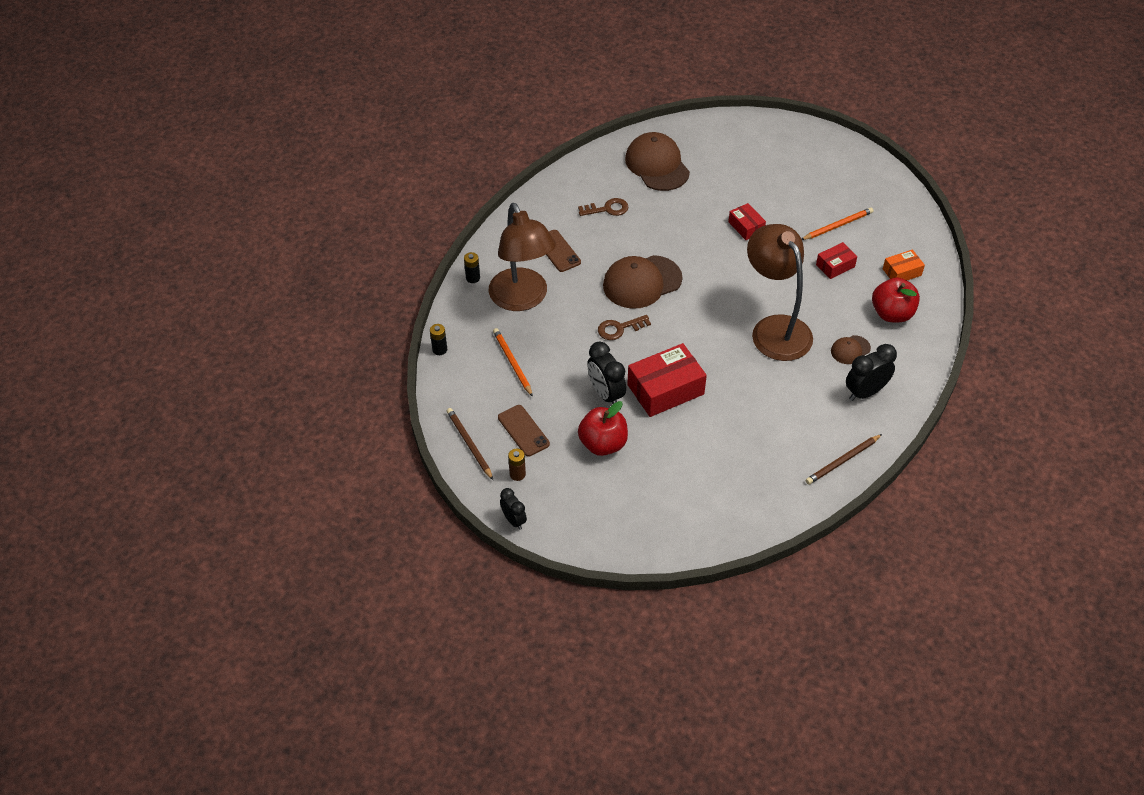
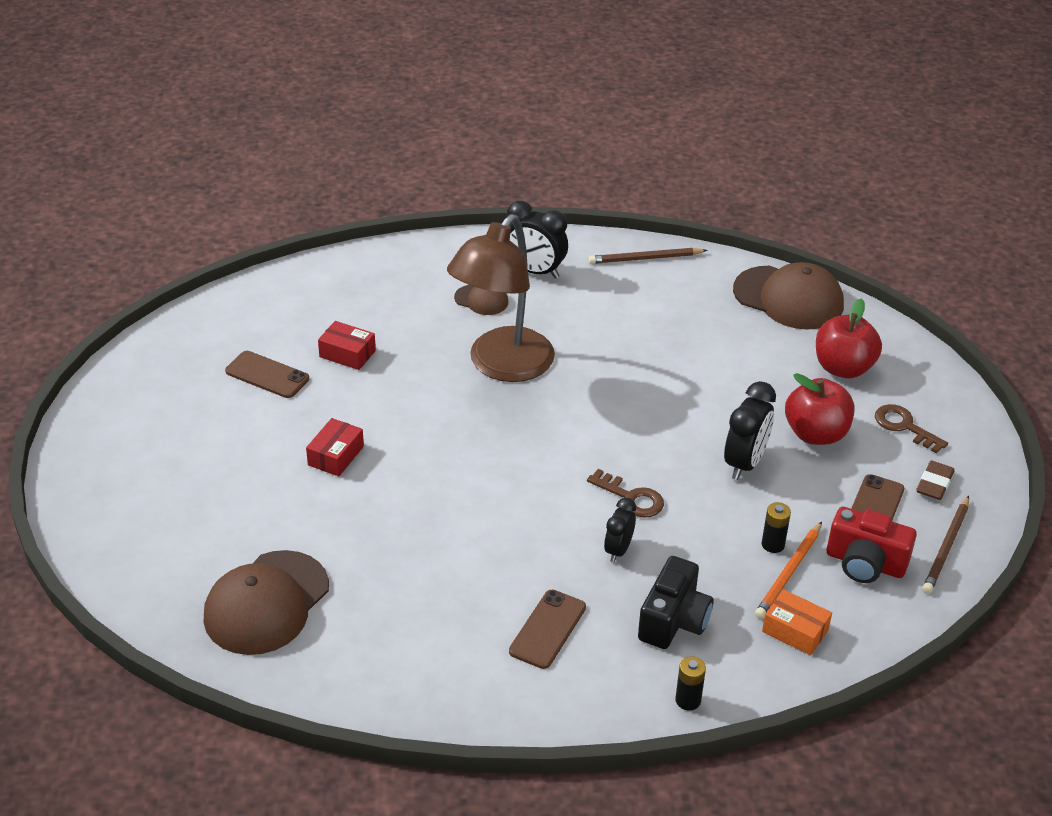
camera: 125 degrees left, 10 degrees down
(439, 349) = (846, 661): black battery -> black battery (773, 544)
(490, 399) = (865, 563): none -> red camera
(514, 520) = (990, 457): black clock -> black clock (618, 550)
(517, 474) = (934, 484): brown battery -> brown eraser
(522, 299) = (674, 620): brown lamp -> black camera
(607, 209) = (412, 615): brown key -> brown key (904, 426)
(642, 282) = (529, 512): brown cap -> brown cap (788, 298)
(665, 389) = (685, 417): red box -> none
(837, 225) = (267, 375): orange pencil -> brown phone
(842, 461) = (645, 258): brown pencil -> brown pencil turned 150 degrees clockwise
(892, 314) = (394, 287): red apple -> red apple (843, 368)
(902, 272) = (314, 299): orange box -> orange box (795, 631)

